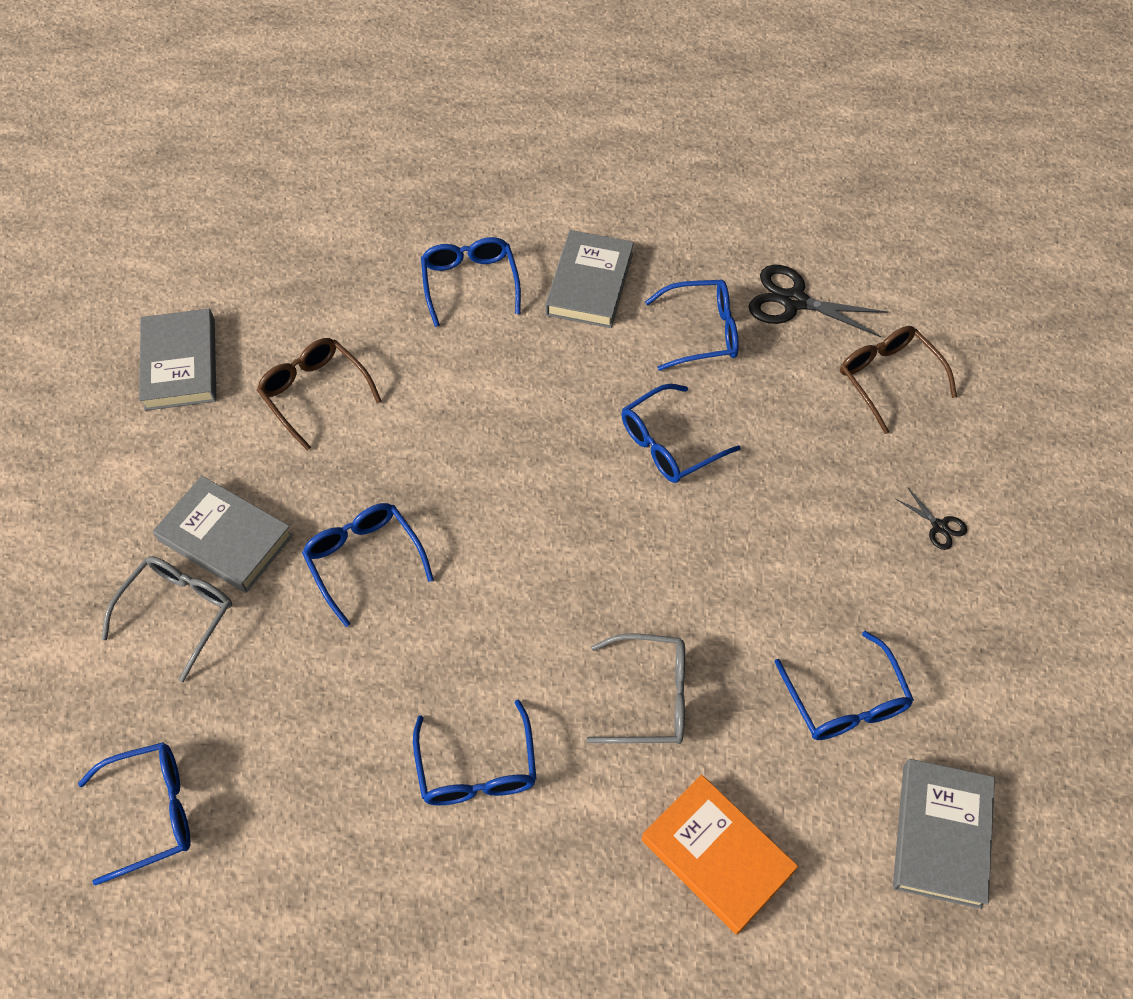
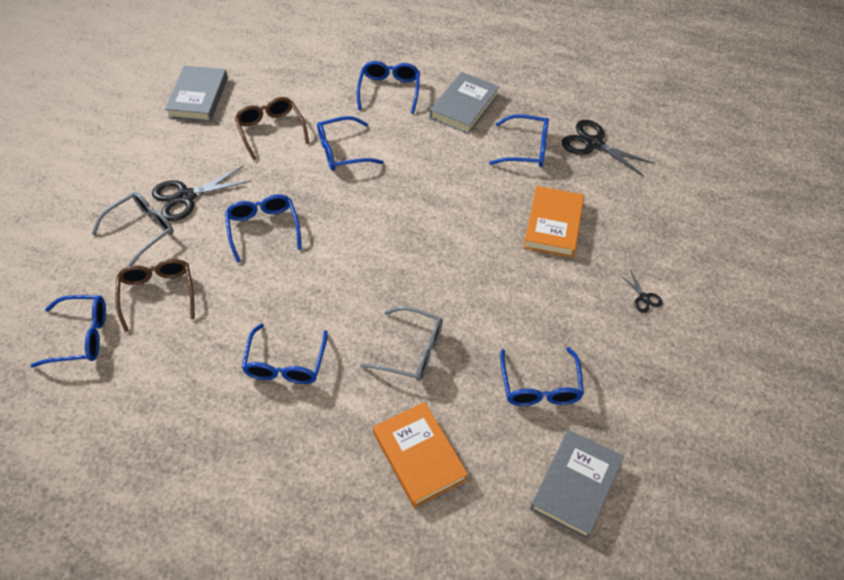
camera: 15 degrees right, 5 degrees down
(225, 538) = (186, 197): grey book -> black scissors
(669, 444) = (480, 208): blue glasses -> blue glasses (342, 151)
(780, 445) = (553, 225): none -> orange book
(888, 379) = (640, 202): brown glasses -> brown glasses (158, 294)

